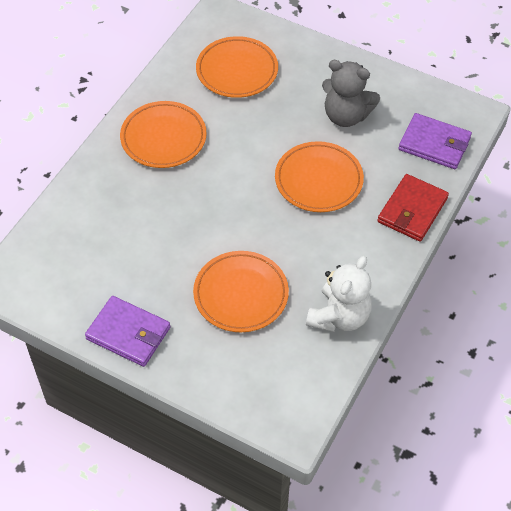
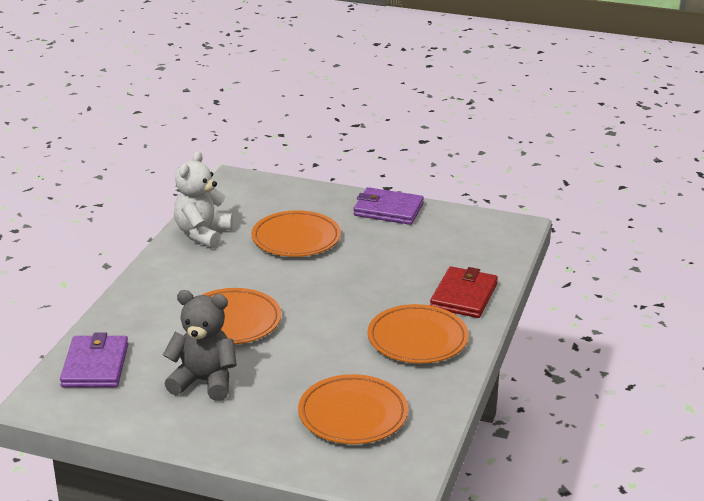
camera: 170 degrees right, 25 degrees down
(412, 210) = (128, 308): red wallet -> red wallet (464, 296)
(434, 144) = (95, 365): purple wallet -> purple wallet turned 75 degrees clockwise

